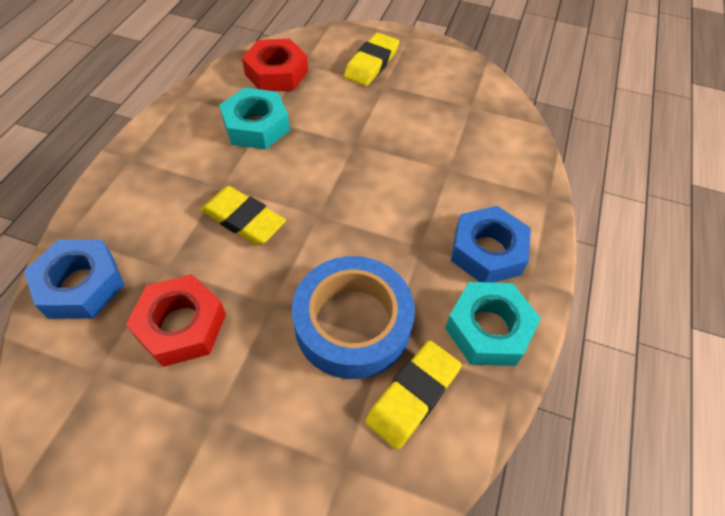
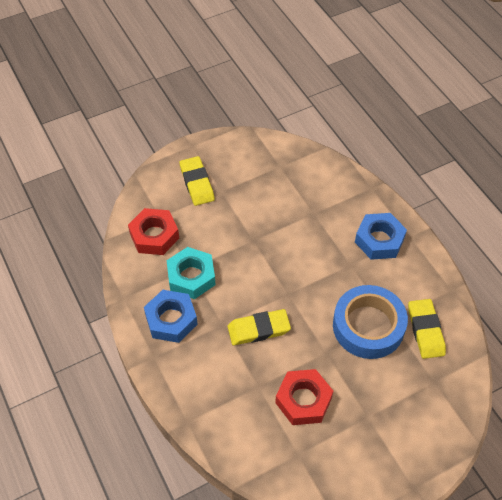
camera: 45 degrees left, 0 degrees up
(81, 285) = (233, 432): blue nut -> blue nut (171, 320)
(488, 329) = (419, 275): turquoise nut -> none

